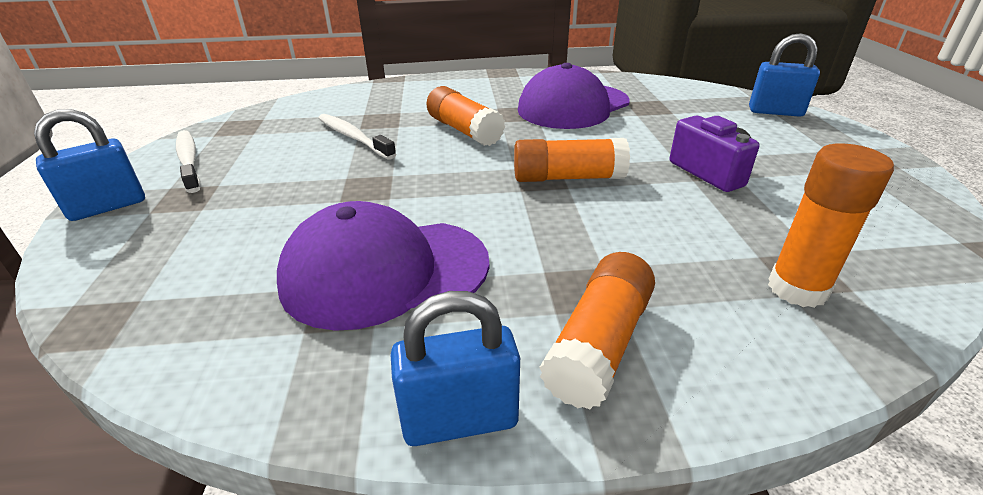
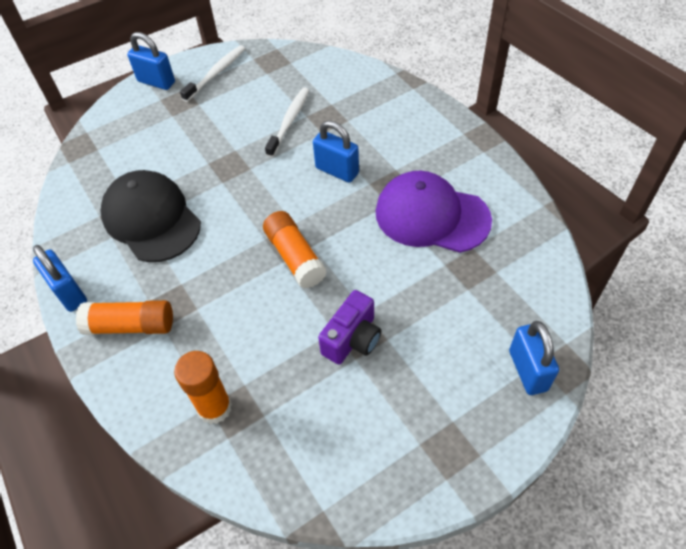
camera: 65 degrees right, 20 degrees up
(384, 271) = (151, 219): purple cap -> black cap
(464, 130) = (337, 171): orange glue stick -> blue padlock

